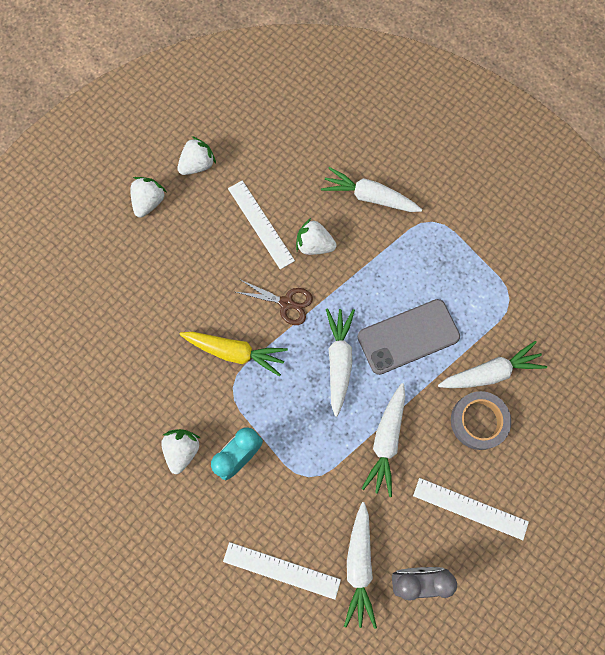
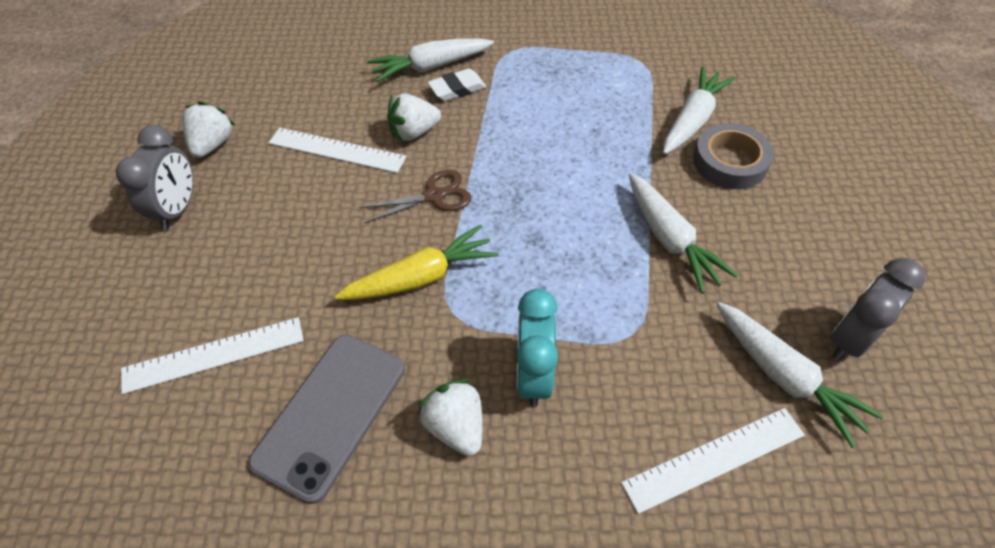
camera: 40 degrees left, 20 degrees down
(149, 202) = (178, 209): white strawberry -> grey clock
(339, 361) = (544, 206): white carrot -> none
(369, 229) = (457, 89): none -> white eraser
(408, 336) = (588, 143): grey phone -> grey phone (330, 414)
(470, 508) = (813, 235): white ruler -> white ruler (213, 355)

